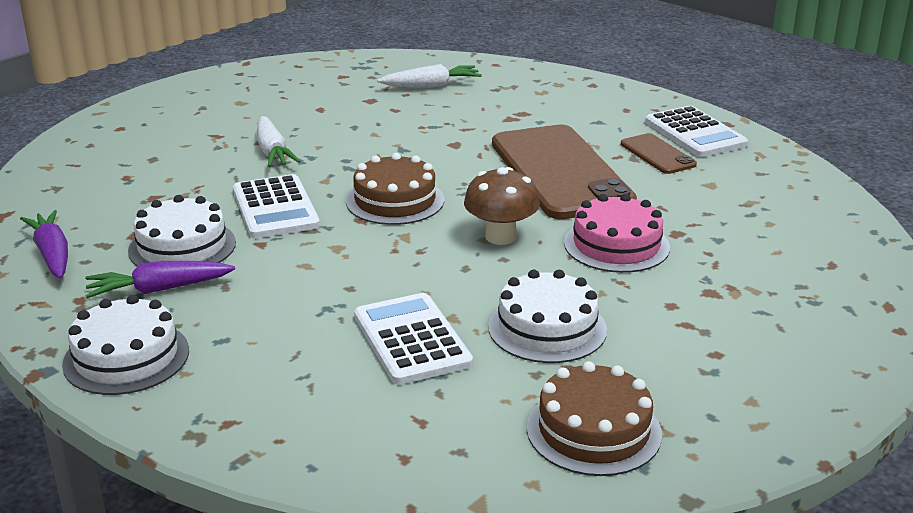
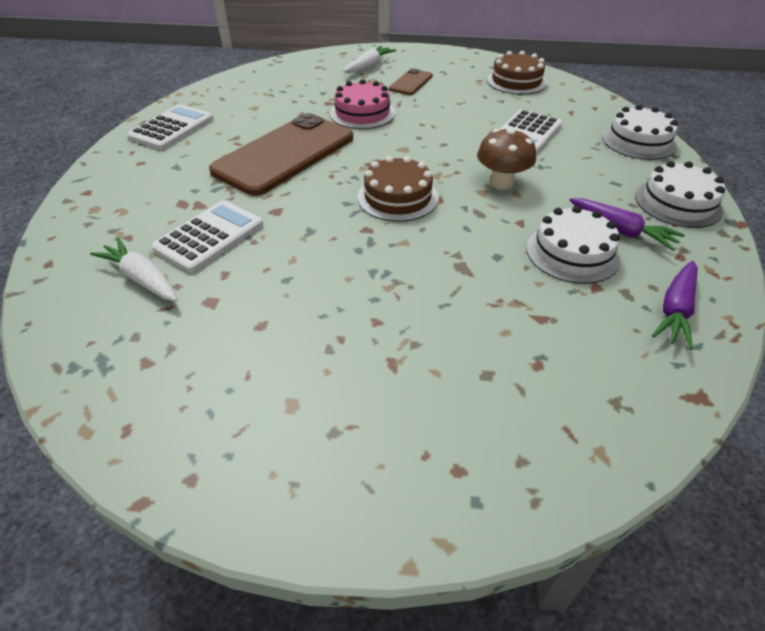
camera: 125 degrees left, 15 degrees up
(272, 152) = (386, 299): white carrot -> white carrot (369, 66)
(275, 208) = (472, 242): white calculator -> white calculator (209, 237)
(501, 237) = (396, 145): brown mushroom -> brown mushroom (501, 183)
(547, 328) = (465, 108): white cake -> white cake (638, 141)
(657, 154) = (221, 131): brown phone -> brown phone (411, 82)

